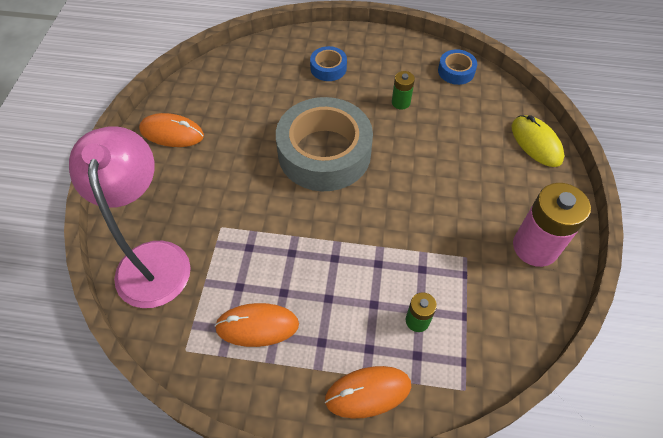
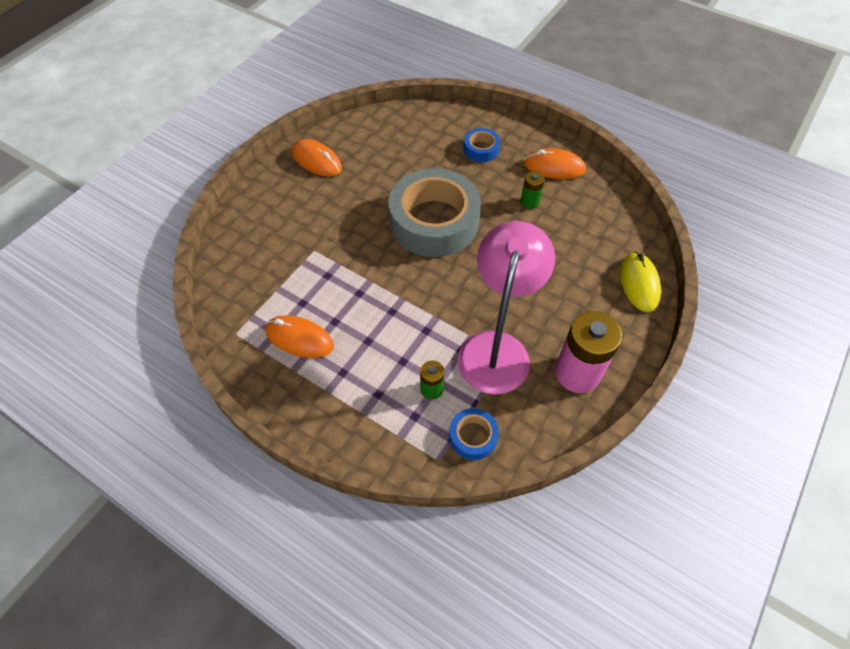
camera: 25 degrees right, 0 degrees up
(153, 258) = (249, 255): pink lamp -> pink lamp (496, 348)
(368, 392) = (357, 426): orange mouse -> orange mouse (554, 167)
(456, 71) = (601, 191): blue tape -> blue tape (473, 436)

